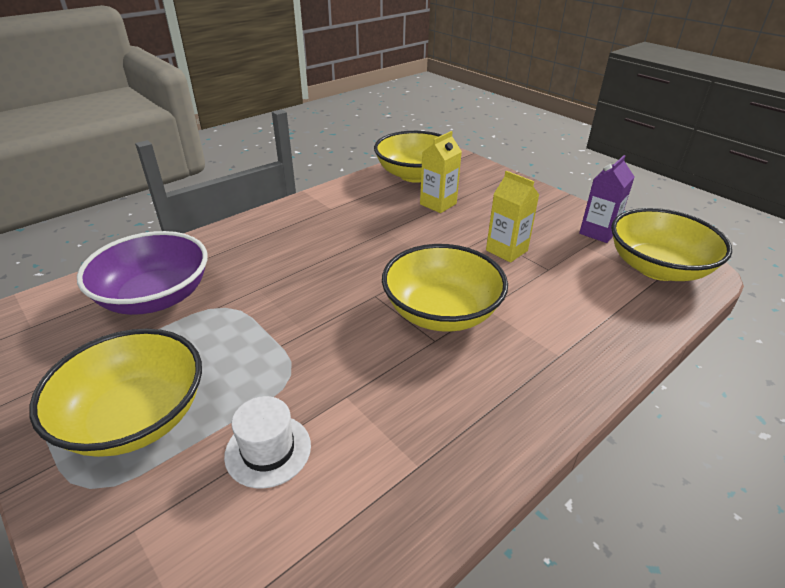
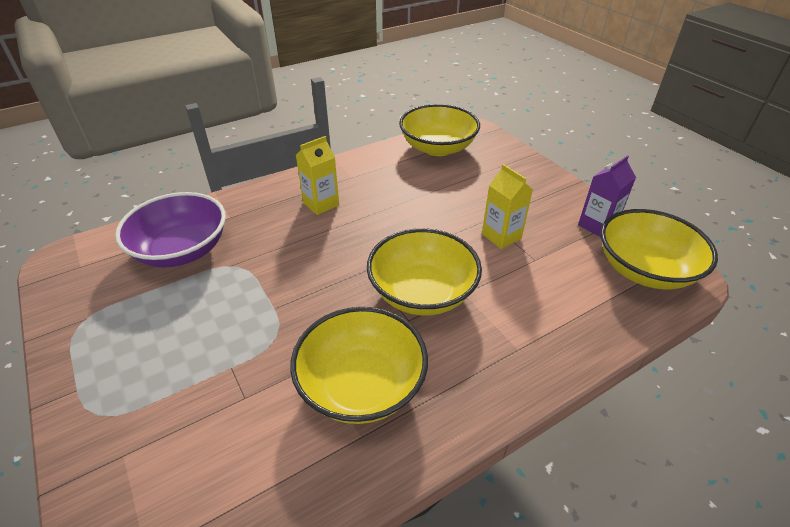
camera: 10 degrees right, 5 degrees up
(135, 417) = (143, 359): yellow bowl -> yellow bowl (361, 385)
(268, 450) = (241, 403): white hat -> none
(438, 204) = (450, 181): yellow carton -> yellow carton (321, 204)

